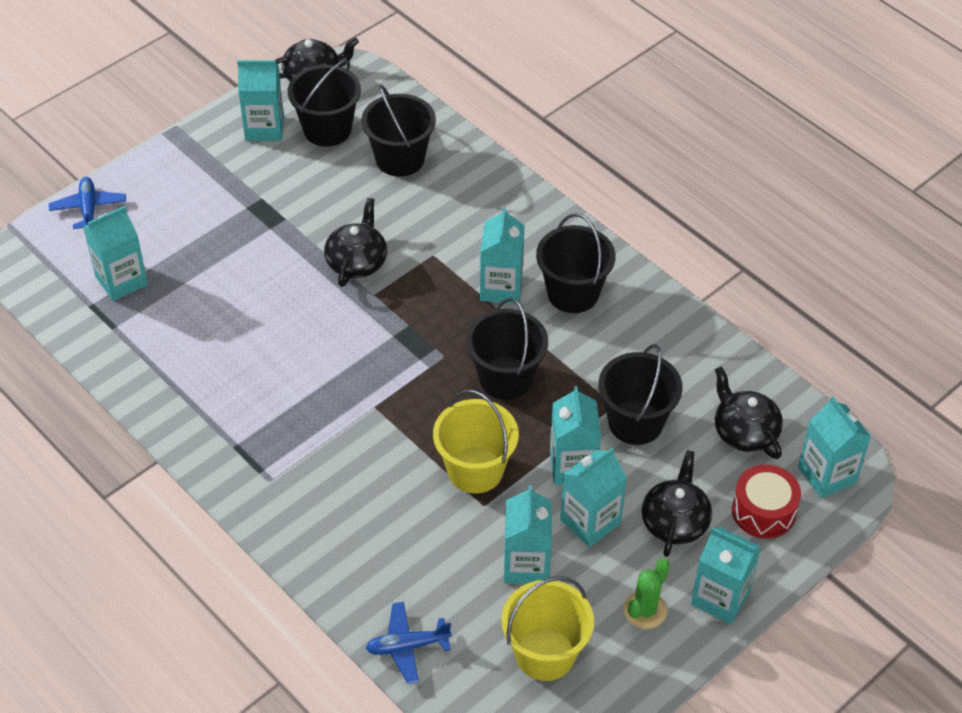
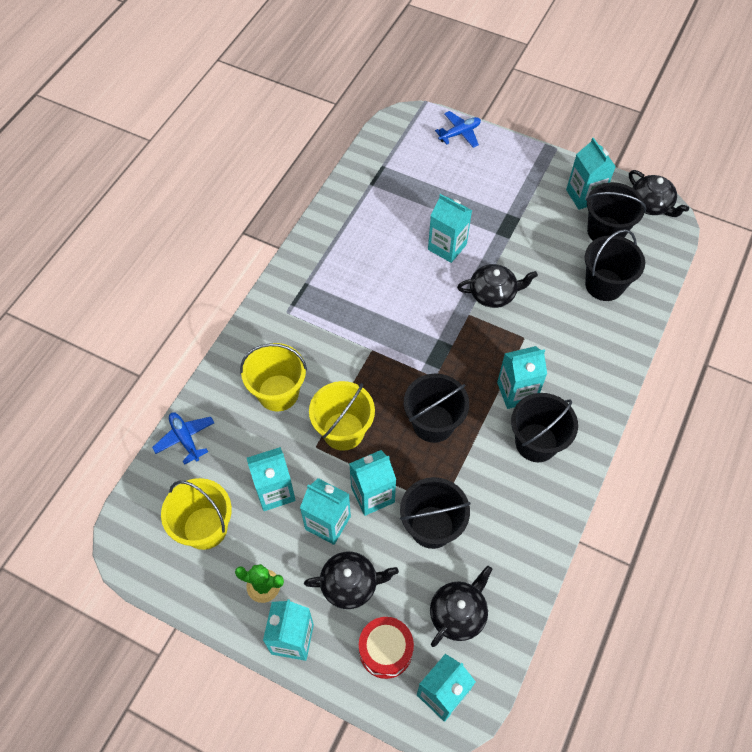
camera: 70 degrees right, 10 degrees up
(121, 280) = (410, 173): turquoise carton -> turquoise carton (447, 247)
(388, 524) = (278, 393): none -> yellow bucket

